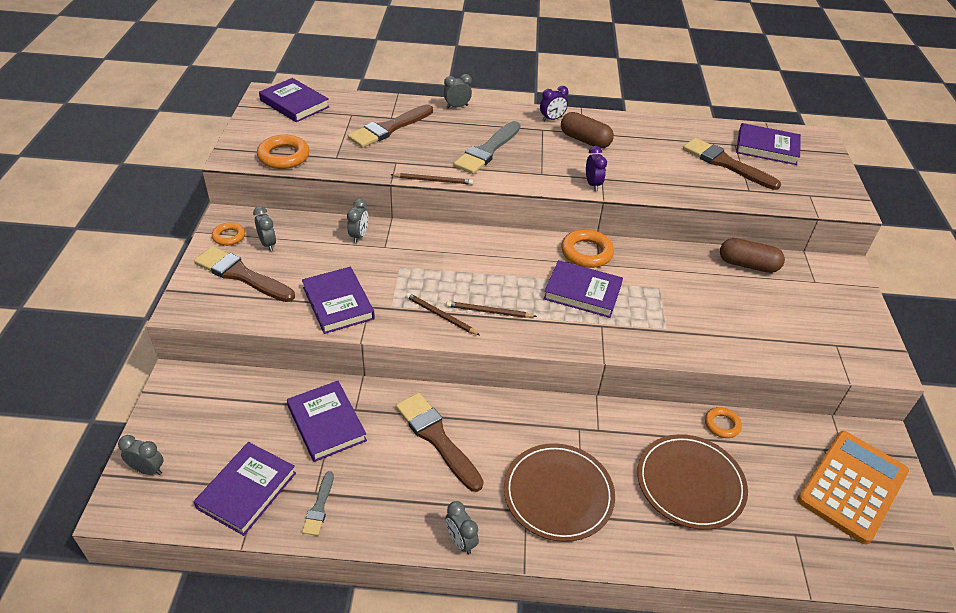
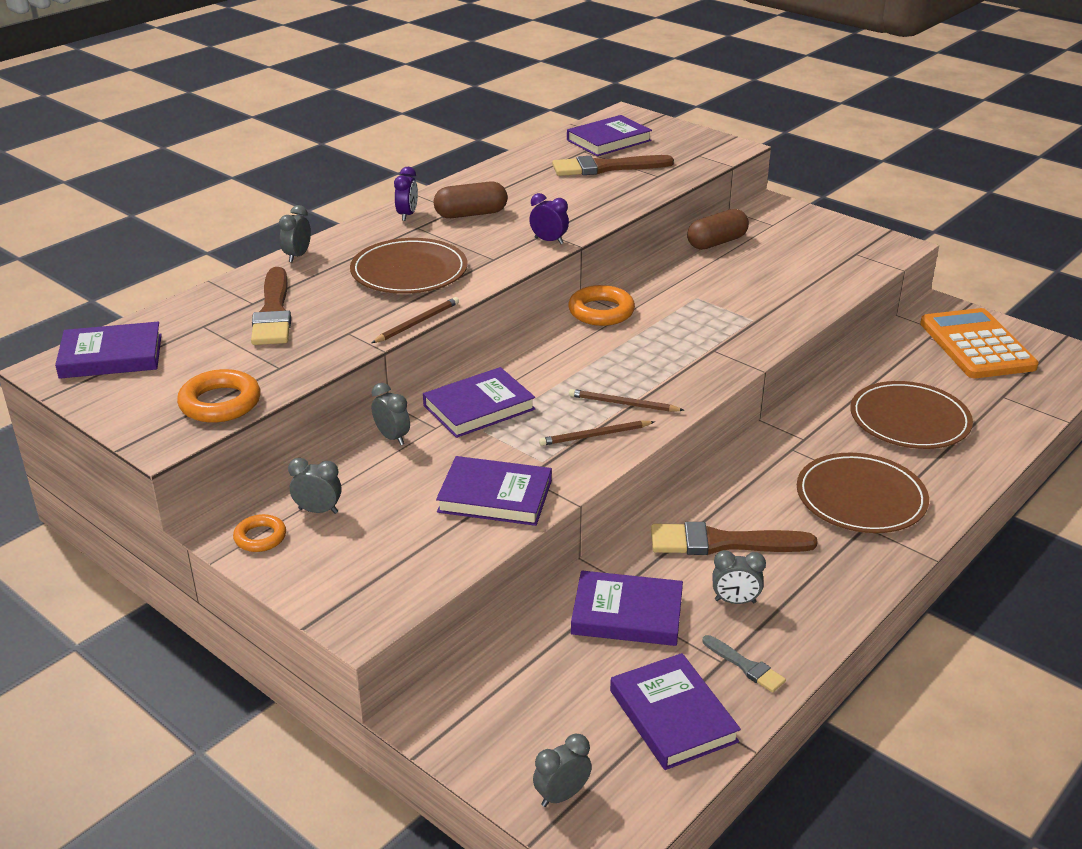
camera: 50 degrees left, 10 degrees down
(241, 275) = (353, 552): brown brush -> none
(461, 541) = (870, 583): grey clock -> grey clock (735, 601)
(487, 150) = (409, 271): grey brush -> brown plate
(489, 312) = (623, 404): brown pencil -> brown pencil turned 60 degrees clockwise
(582, 292) = (655, 339): purple book -> purple book (479, 407)
(722, 425) = (859, 371): orange ring -> none

